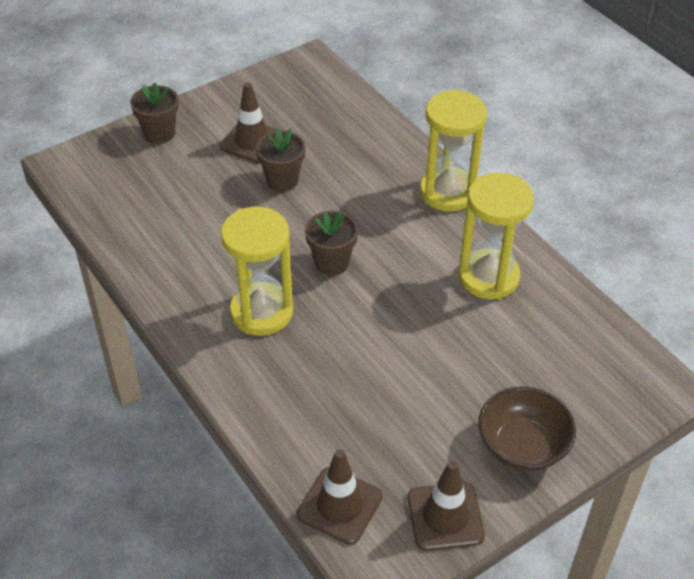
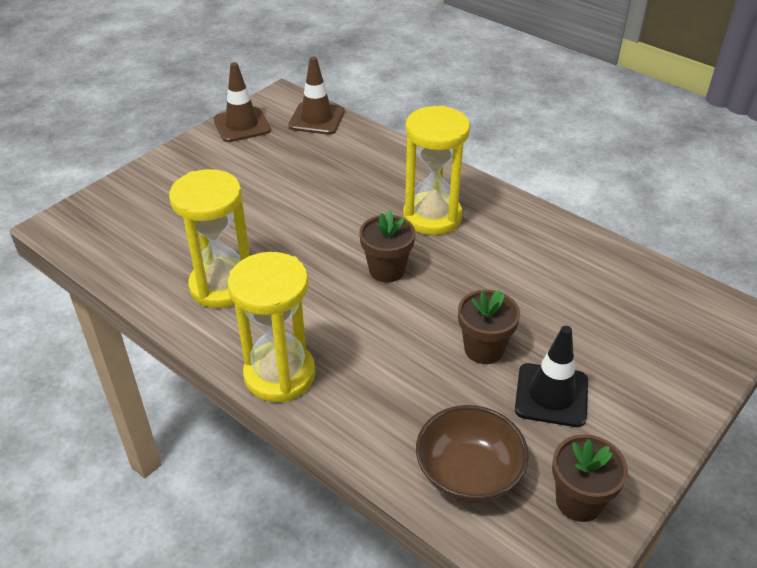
camera: 165 degrees right, 5 degrees down
(159, 133) = (673, 381): brown flower pot -> brown flower pot (579, 501)
(252, 141) = (551, 395): brown traffic cone -> black traffic cone
(522, 446) = (187, 168): brown bowl -> brown bowl (468, 474)

